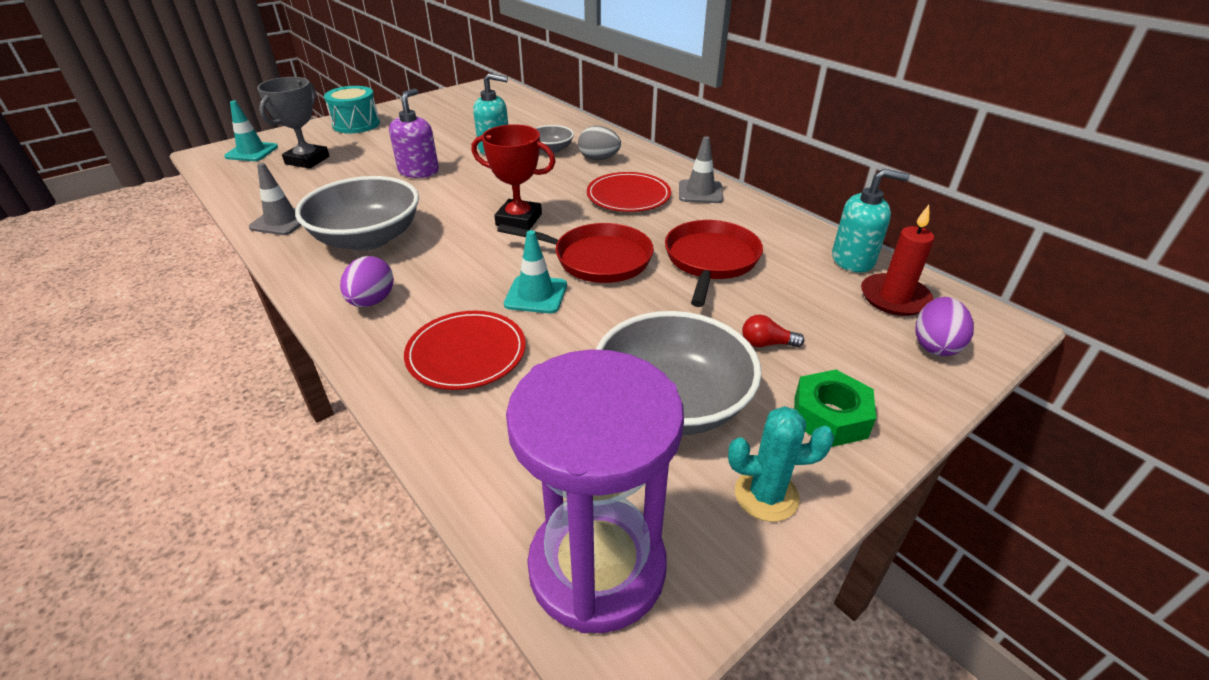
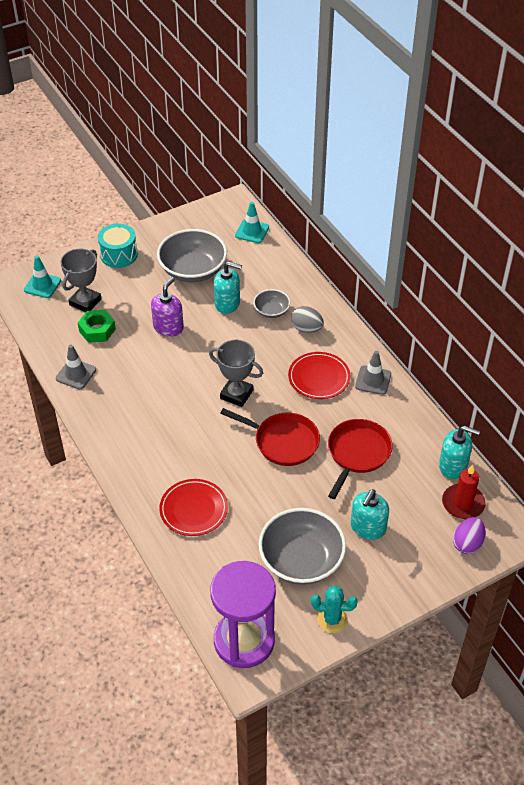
camera: 10 degrees right, 10 degrees up
(368, 238) = (134, 400): grey bowl -> grey bowl (193, 270)
(372, 301) = (139, 460): purple egg -> none
(519, 220) = (236, 394): red trophy -> grey trophy
(536, 295) = (239, 468): turquoise traffic cone -> turquoise traffic cone (252, 231)
(766, 344) = (368, 528): red light bulb -> turquoise soap dispenser
(830, 416) = (383, 581): green nut -> green nut (97, 330)

